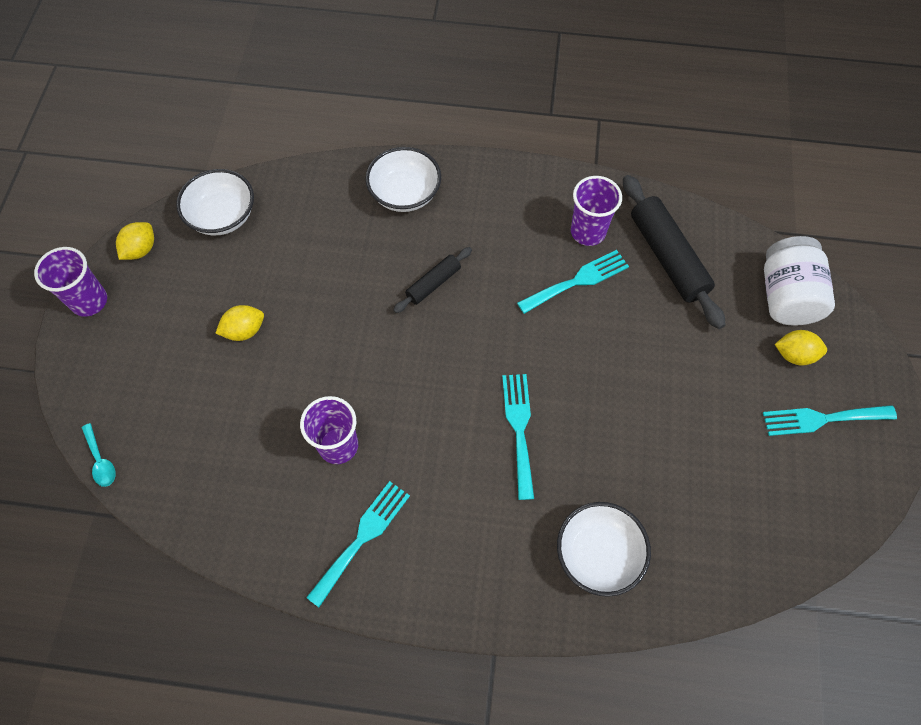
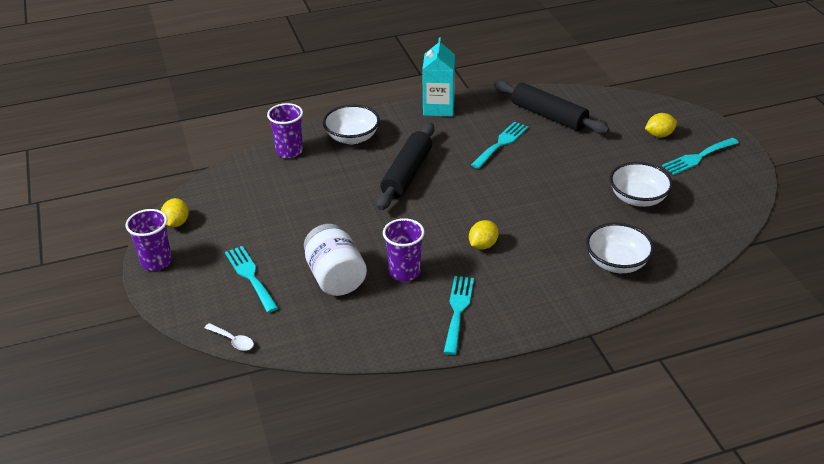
camera: 25 degrees left, 25 degrees down
(100, 460) = (232, 340): turquoise spoon -> white spoon
(222, 216) = (227, 187): white bowl -> white bowl (638, 198)
(244, 330) = (290, 238): yellow lemon -> yellow lemon (483, 245)
(433, 283) = (407, 174): black rolling pin -> black rolling pin, size x1.85
(519, 428) = (519, 223): turquoise fork -> turquoise fork (250, 276)
(537, 185) = (438, 108): none -> turquoise carton
(588, 232) = (489, 119): purple cup -> purple cup (289, 151)
(786, 296) = (633, 111): white jar -> white jar (335, 277)

